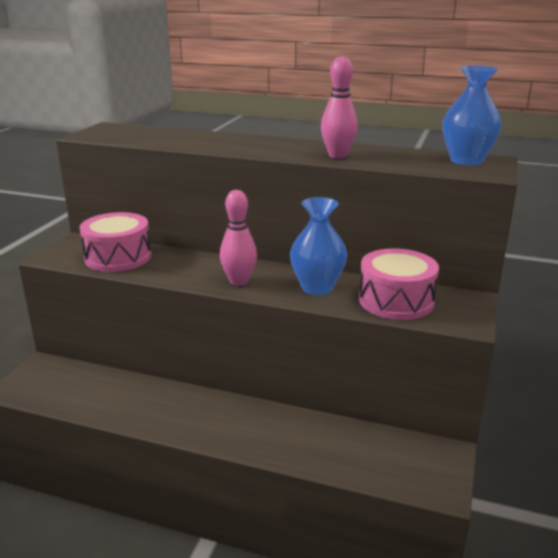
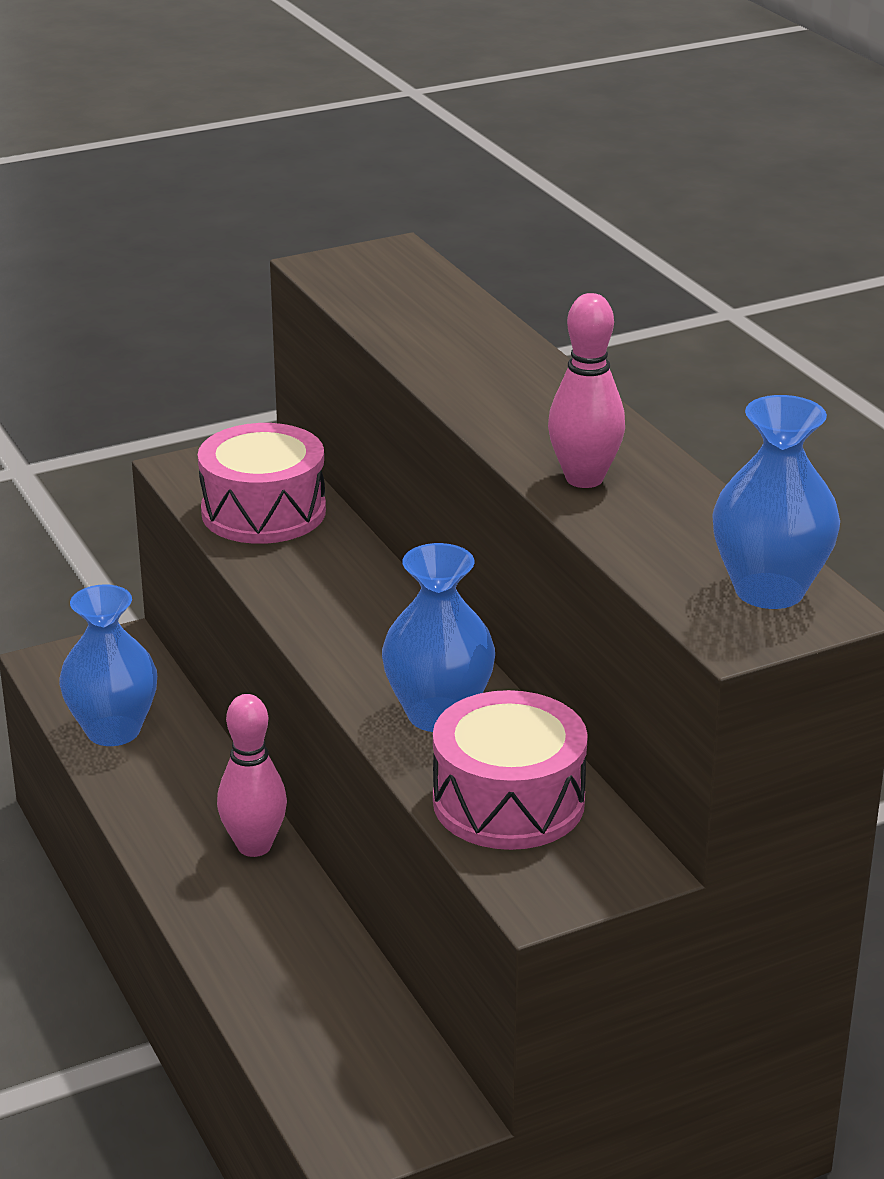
camera: 45 degrees right, 5 degrees up
(88, 398) = (113, 730): none -> blue vase
(239, 281) = (350, 643): pink bowling pin -> pink bowling pin (254, 846)

